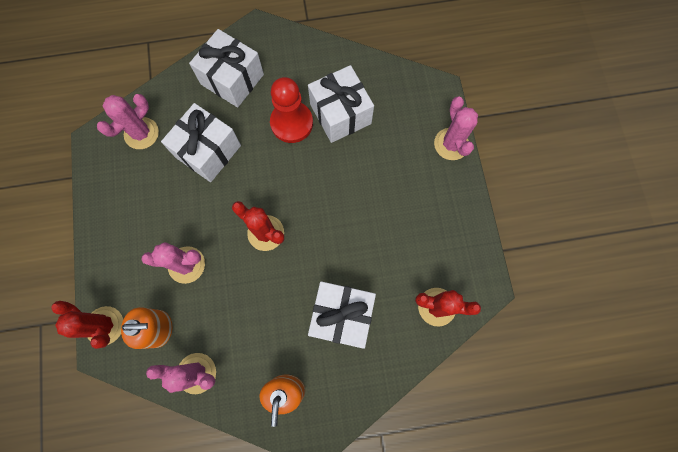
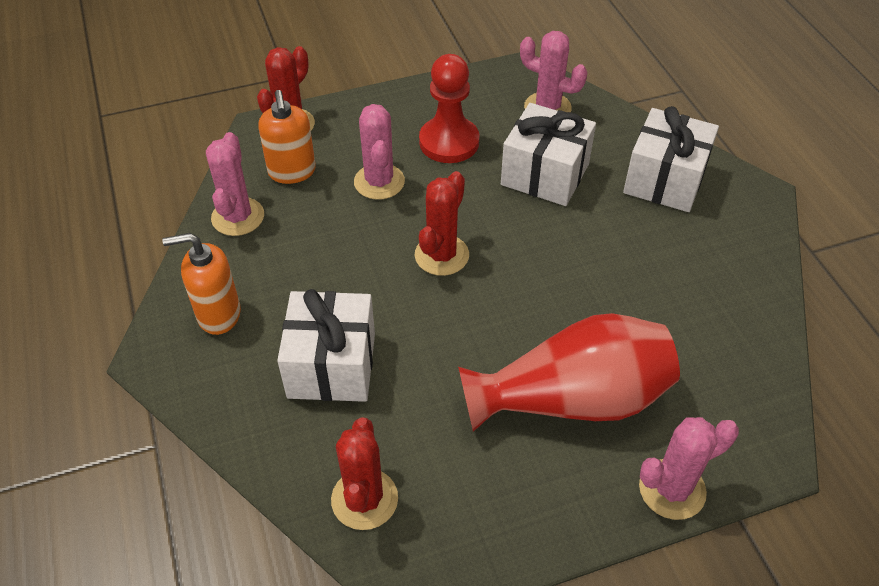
camera: 80 degrees right, 25 degrees down
(291, 123) = (623, 257): red pawn -> red pawn (449, 142)
(340, 114) = (663, 316): white gift -> none
(389, 179) = (572, 399): none -> red vase

